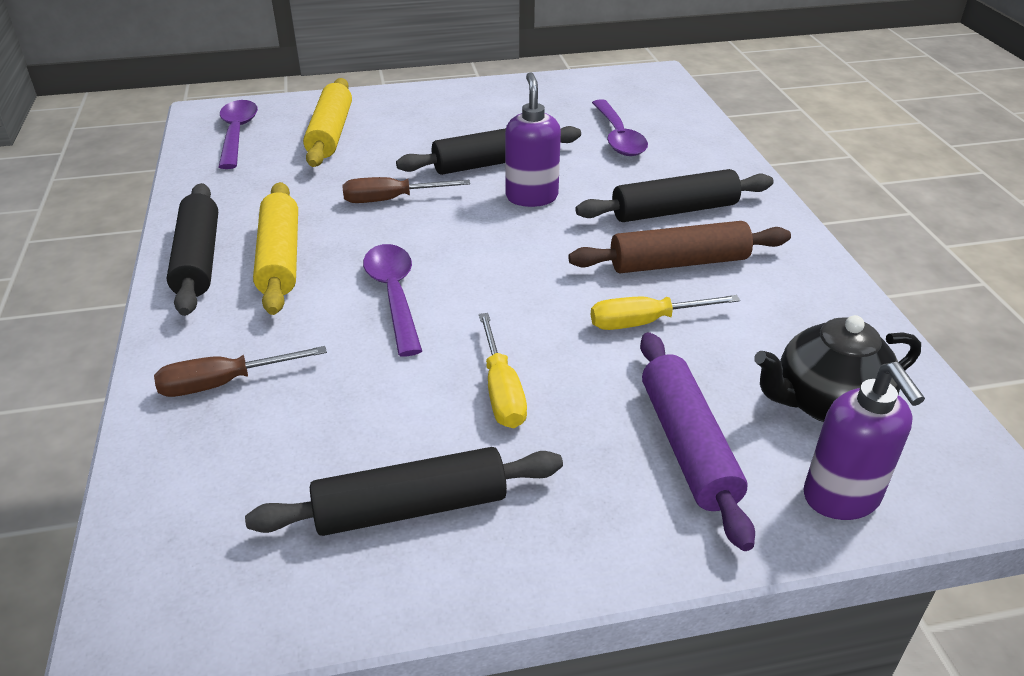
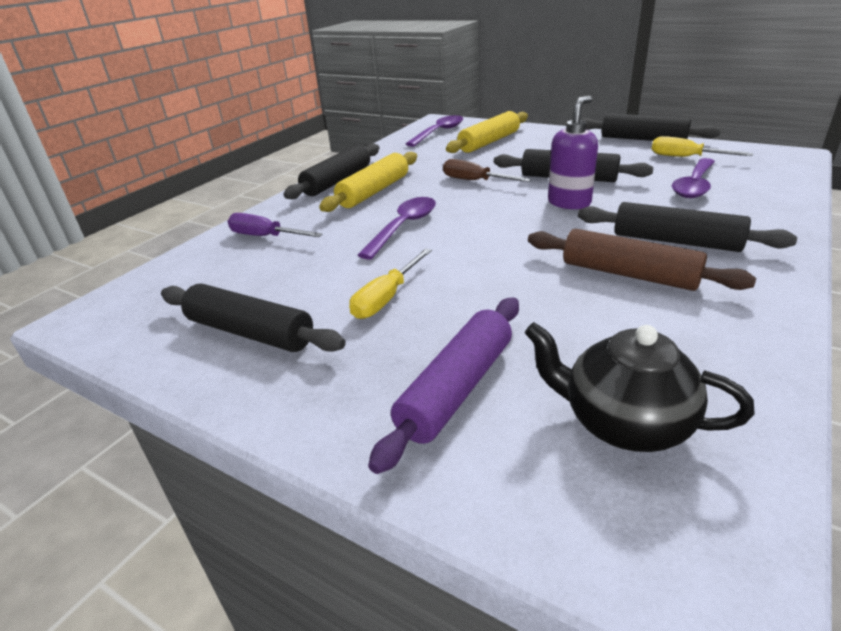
camera: 45 degrees right, 5 degrees down
(224, 383) = (265, 237): brown screwdriver -> purple screwdriver
(504, 85) = (643, 139): none -> black rolling pin
(646, 322) = (543, 300): yellow screwdriver -> yellow screwdriver (686, 157)
(841, 498) = (529, 498): purple soap dispenser -> none

